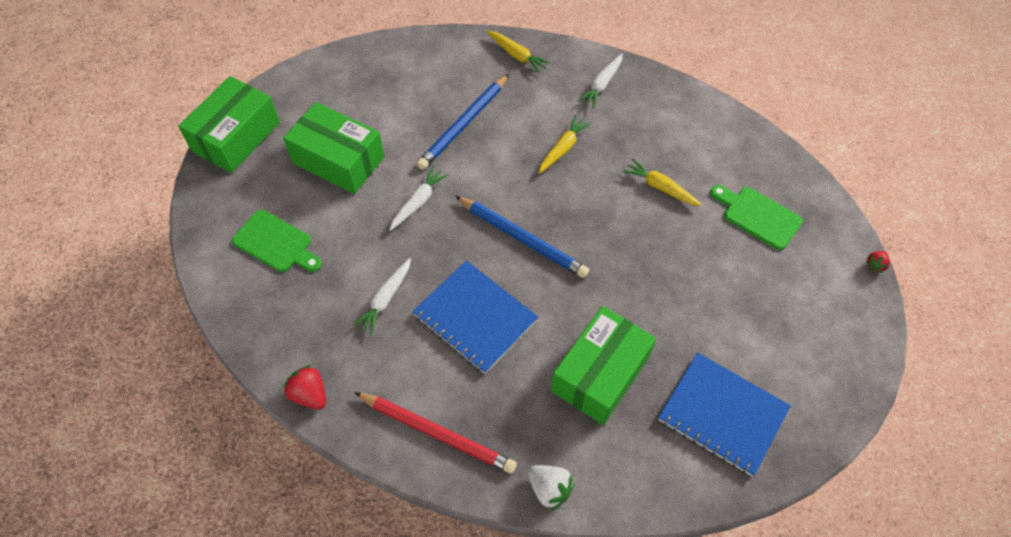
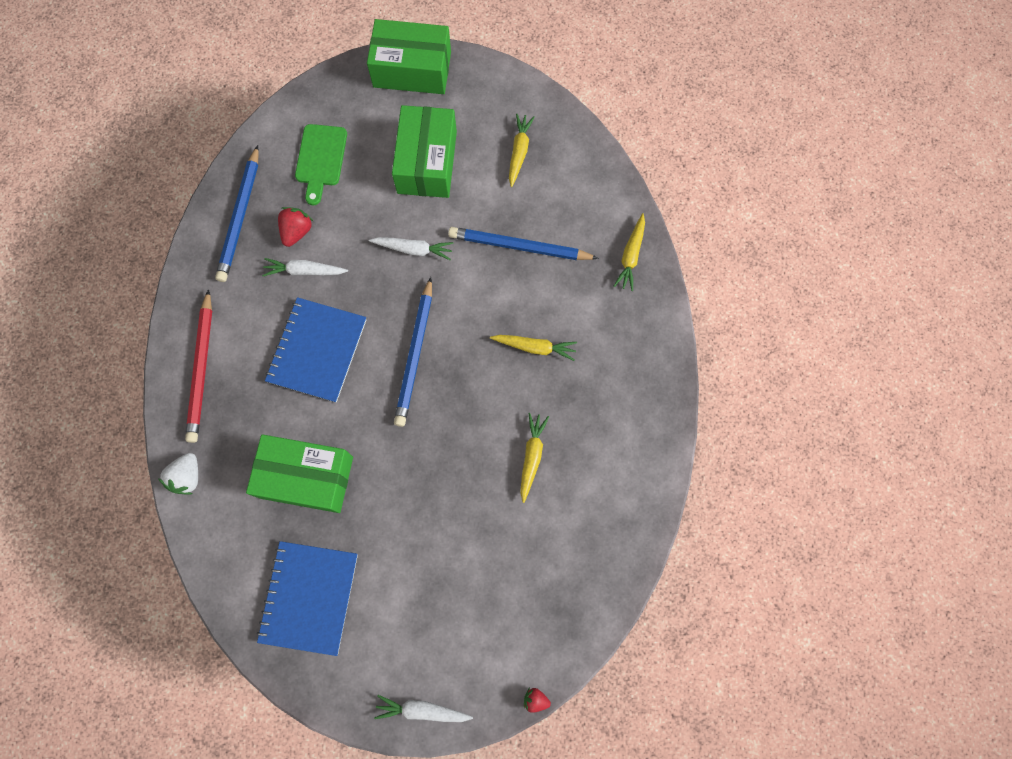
camera: 65 degrees right, 15 degrees up
(290, 337) = (240, 217): none -> blue pencil
(310, 394) = (197, 258): red strawberry -> red strawberry (297, 231)
(375, 91) = (519, 152): none -> yellow carrot
(602, 85) = (634, 351): white carrot -> white carrot (422, 710)
(758, 216) = (541, 563): green cutting board -> none

